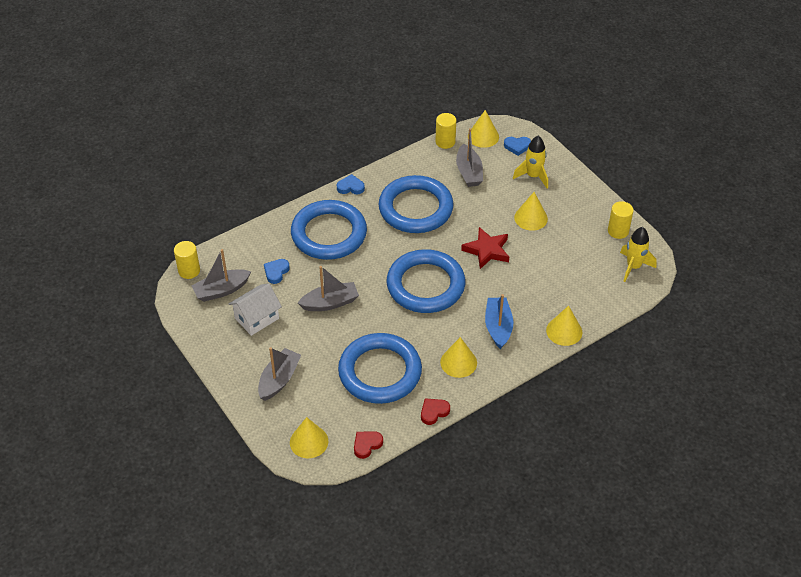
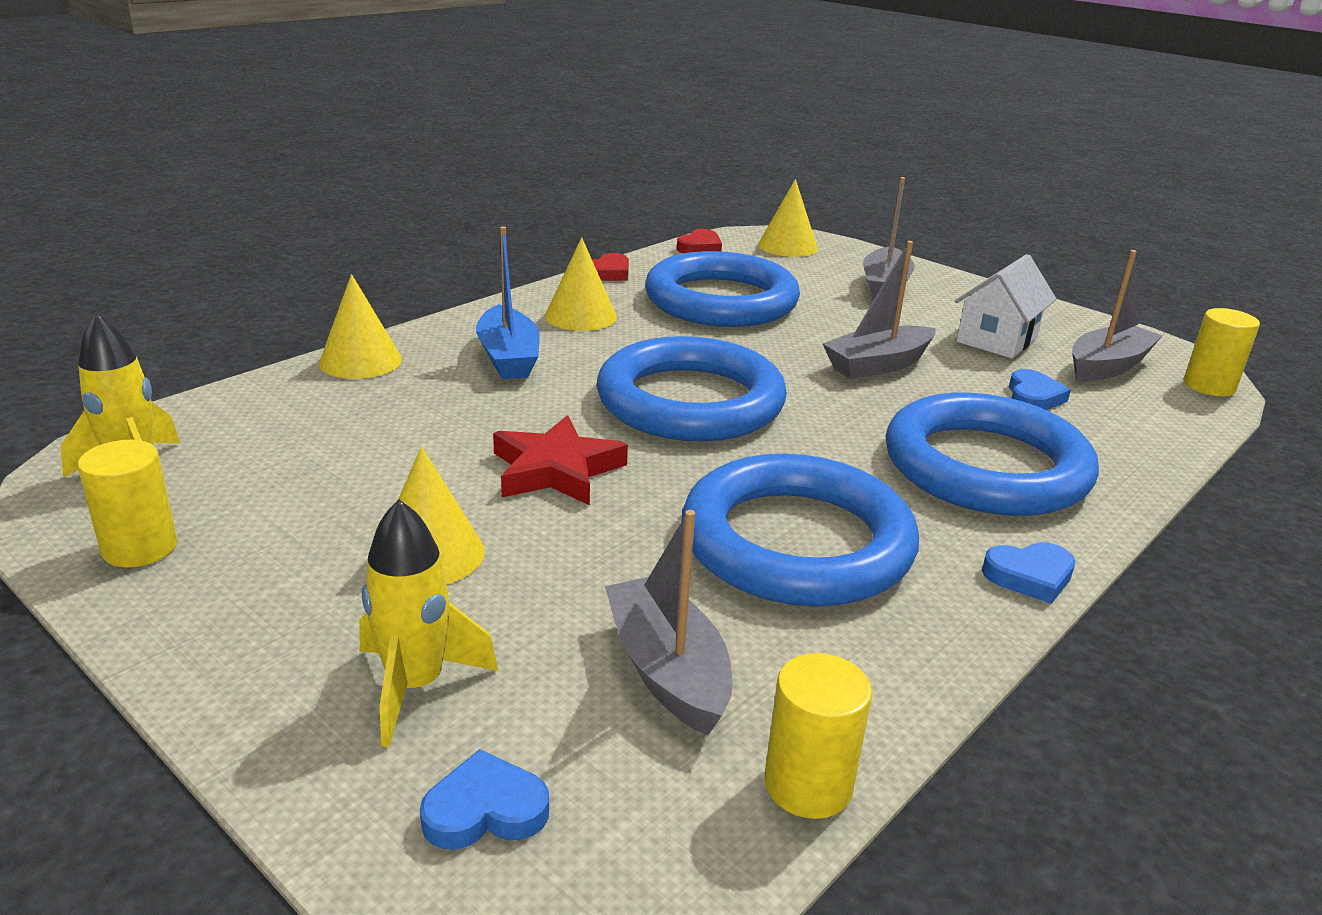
camera: 165 degrees right, 20 degrees down
(483, 136) = (650, 840): yellow cone -> none

